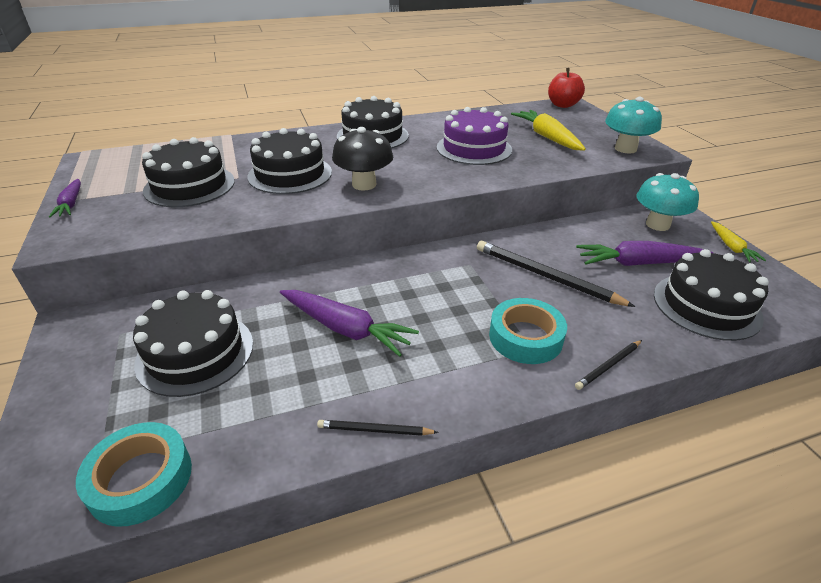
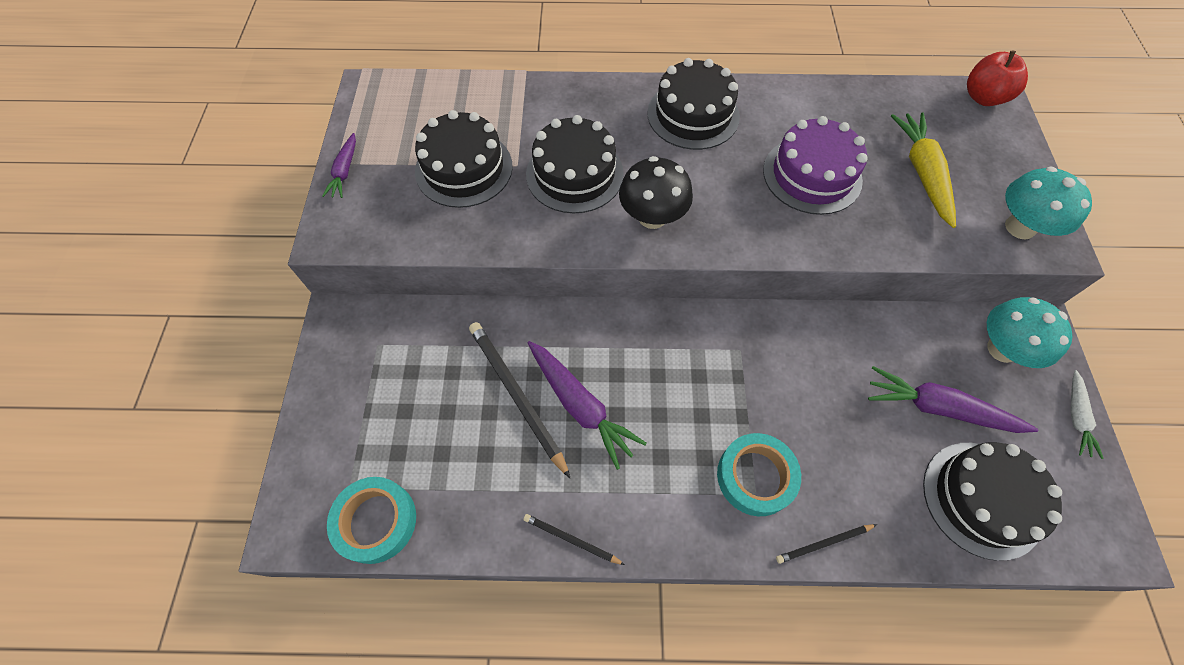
camera: 20 degrees right, 25 degrees up
(195, 353) = (438, 392): black cake -> none
(545, 276) = (817, 395): black pencil -> black pencil (516, 395)
(731, 247) = (1076, 417): yellow carrot -> white carrot

